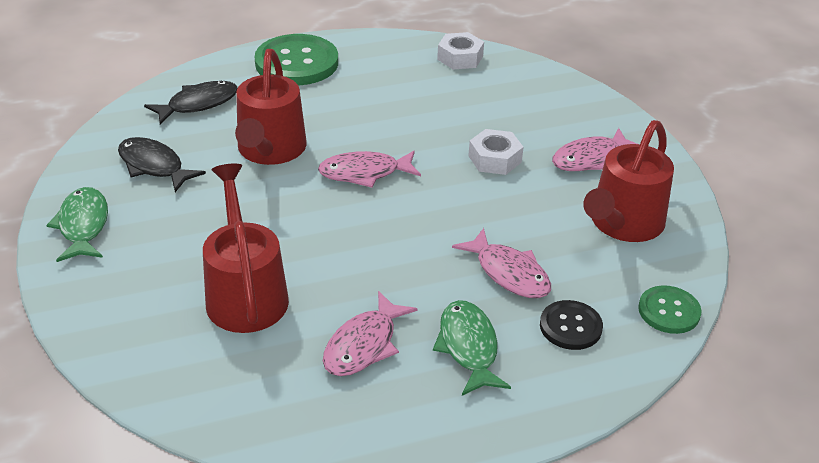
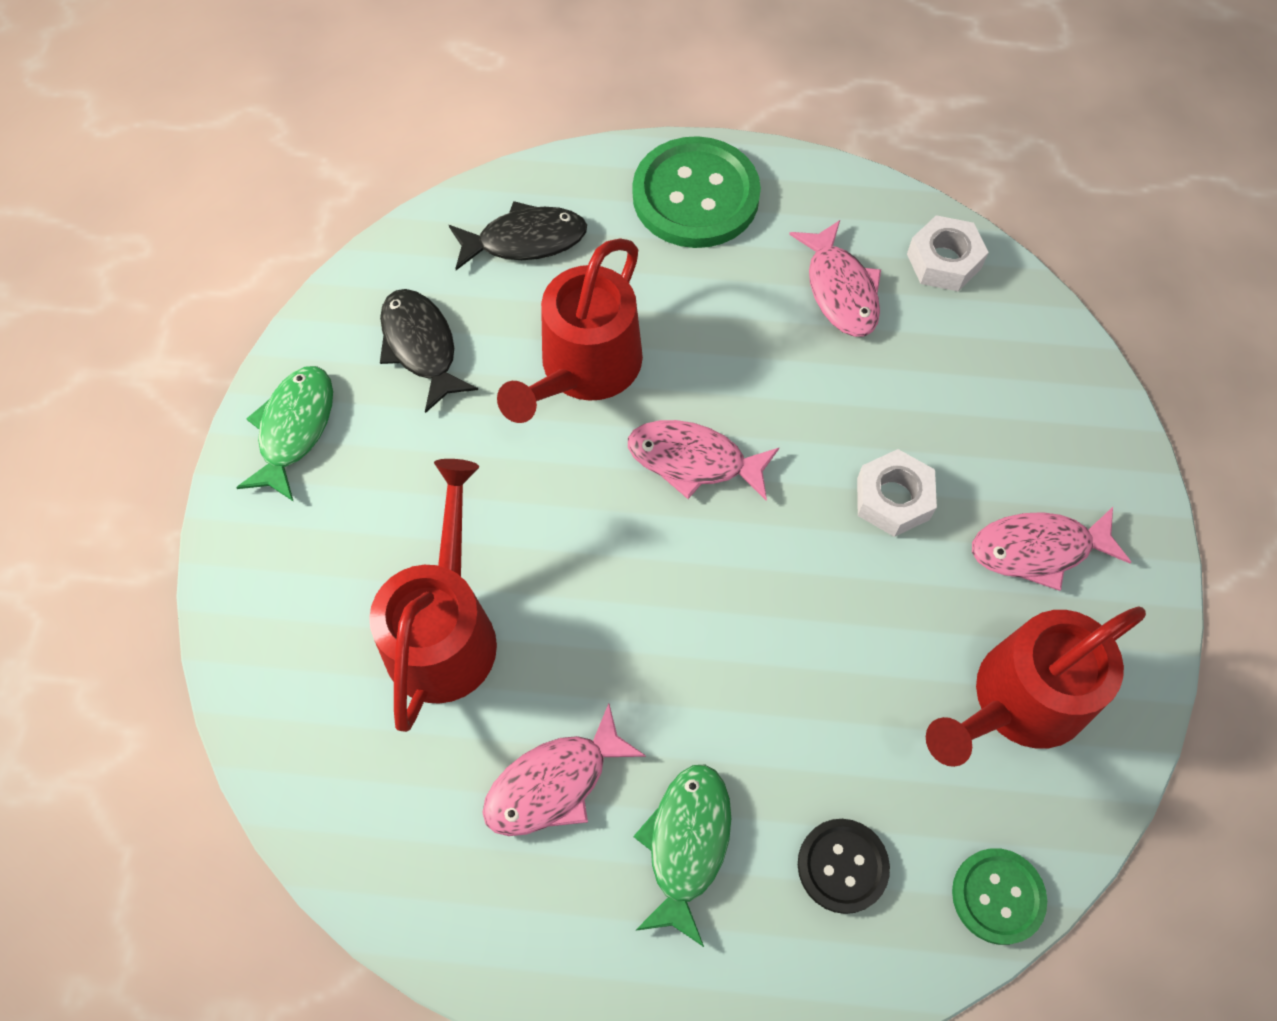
camera: 25 degrees right, 25 degrees up
(509, 273) = (805, 732): pink fish -> pink fish (840, 290)

